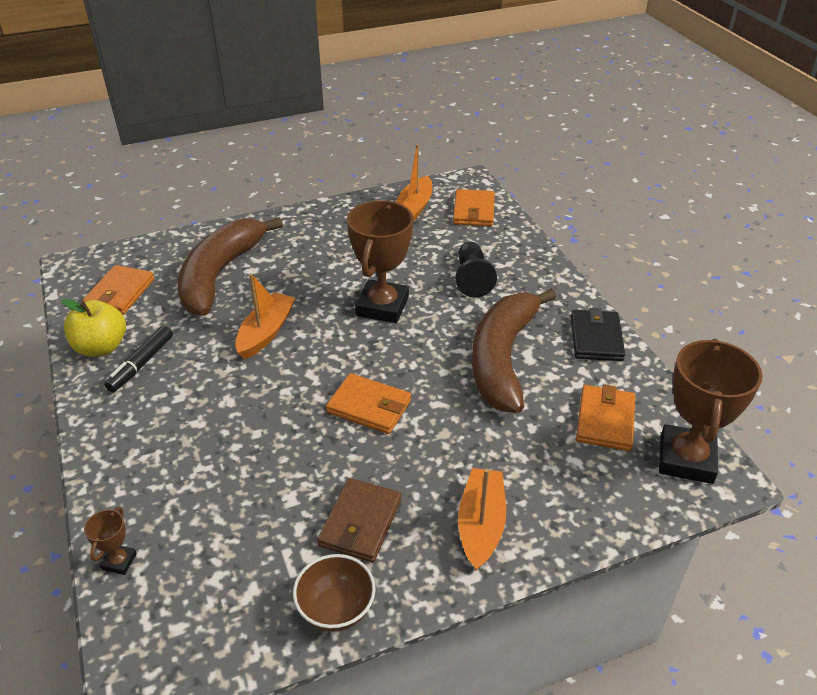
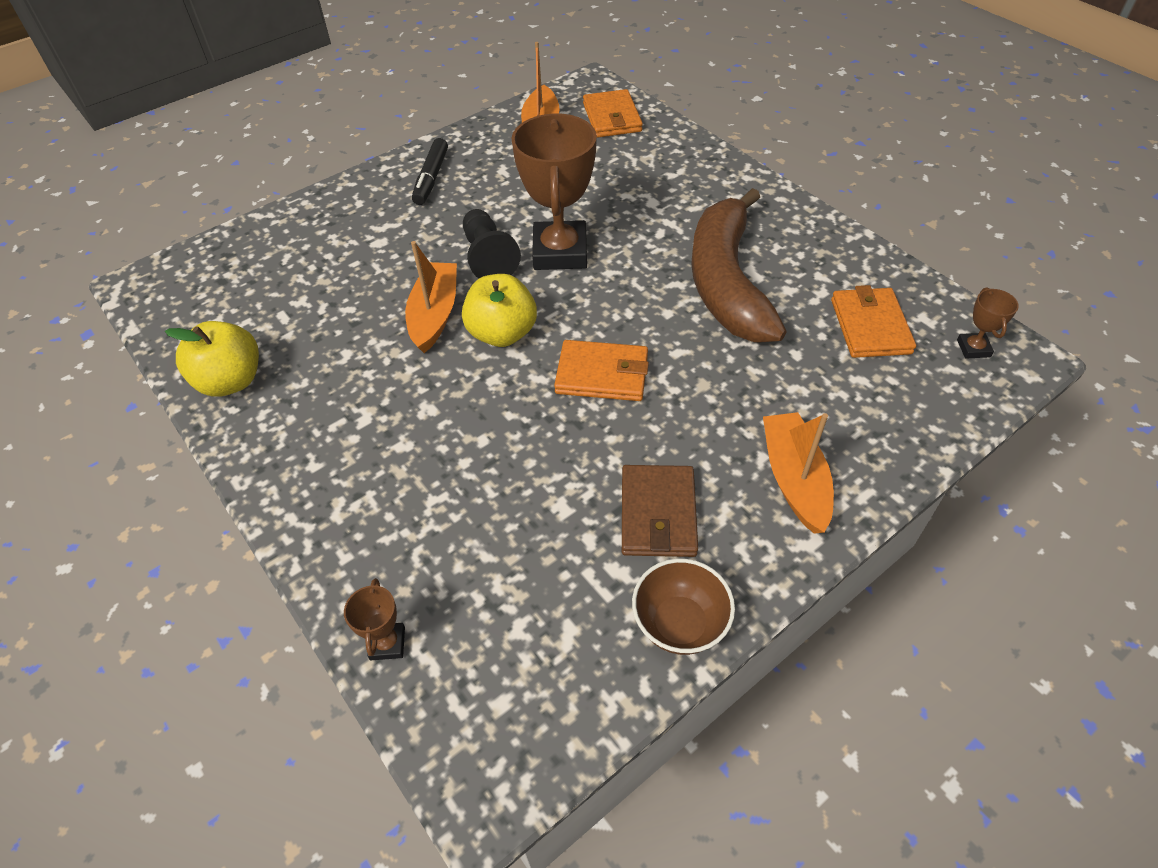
camera: 15 degrees left, 10 degrees up
(120, 293) = (222, 306): orange wallet -> none
(141, 364) = (294, 390): black marker -> black marker (431, 178)
(220, 274) = (342, 256): brown banana -> none
(309, 358) = (502, 333): none -> yellow apple
(472, 278) = (648, 197): black pawn -> black pawn (488, 257)
(596, 338) = (817, 236): black wallet -> none
(686, 459) = (973, 348): brown trophy -> brown trophy, size x0.44

